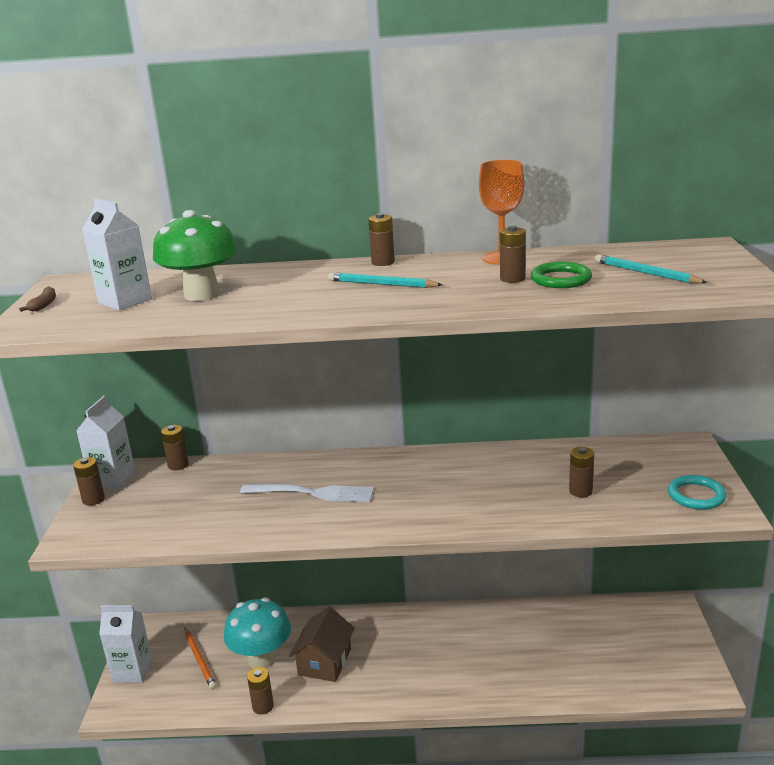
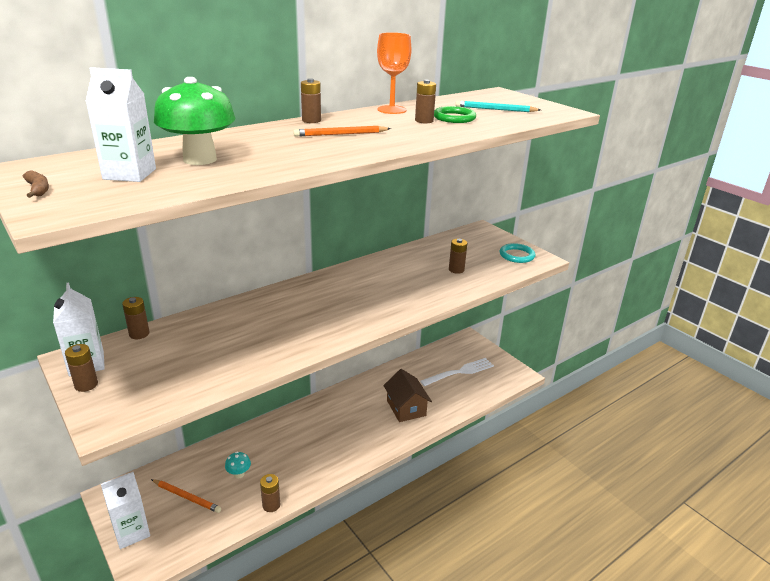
camera: 40 degrees left, 5 degrees up
(261, 659) = (239, 474): turquoise mushroom -> turquoise mushroom, size x0.45
(312, 493) = (284, 321): white fork -> white fork (460, 372)
(325, 662) = (289, 455): brown house -> brown house (406, 408)
(382, 284) = (341, 134): turquoise pencil -> orange pencil

